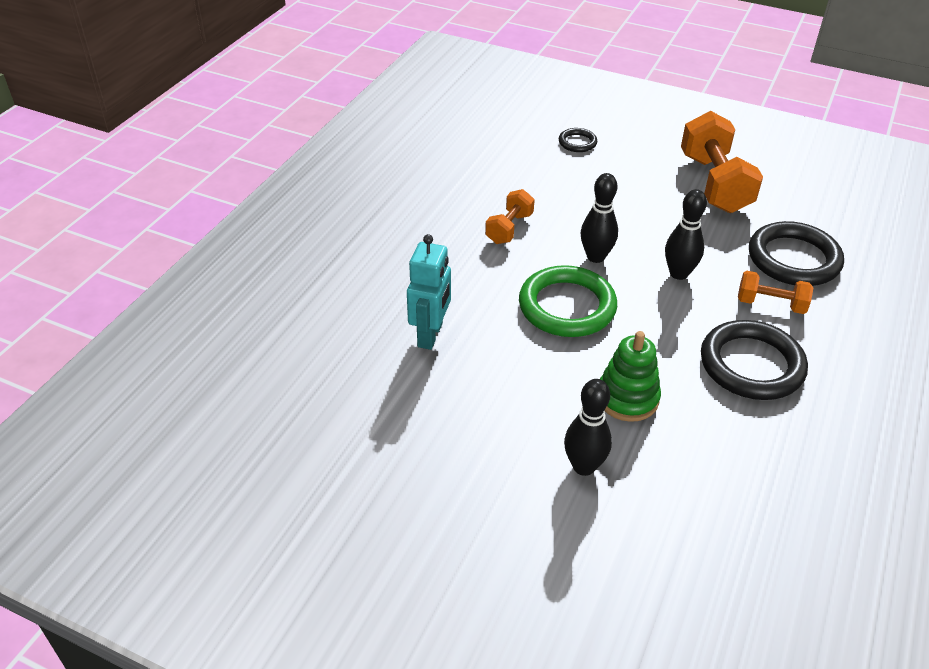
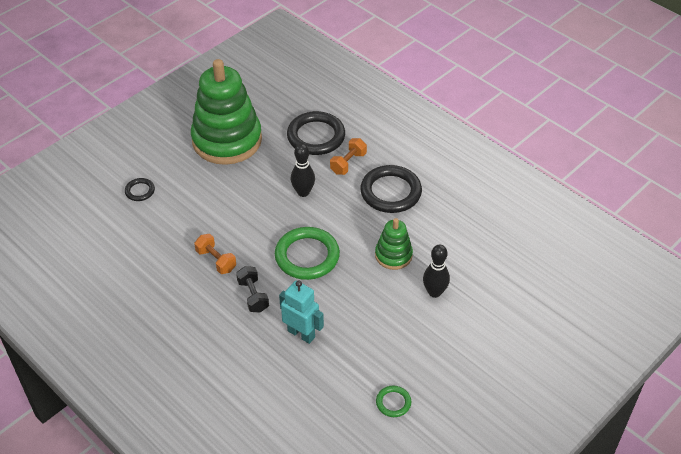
camera: 70 degrees left, 5 degrees up
(350, 464) = (393, 402): none -> green ring
(470, 274) = (253, 296): none -> black dumbbell
(595, 257) = (268, 226): black bowling pin -> none
(714, 184) = (227, 140): orange dumbbell -> green stacking toy

